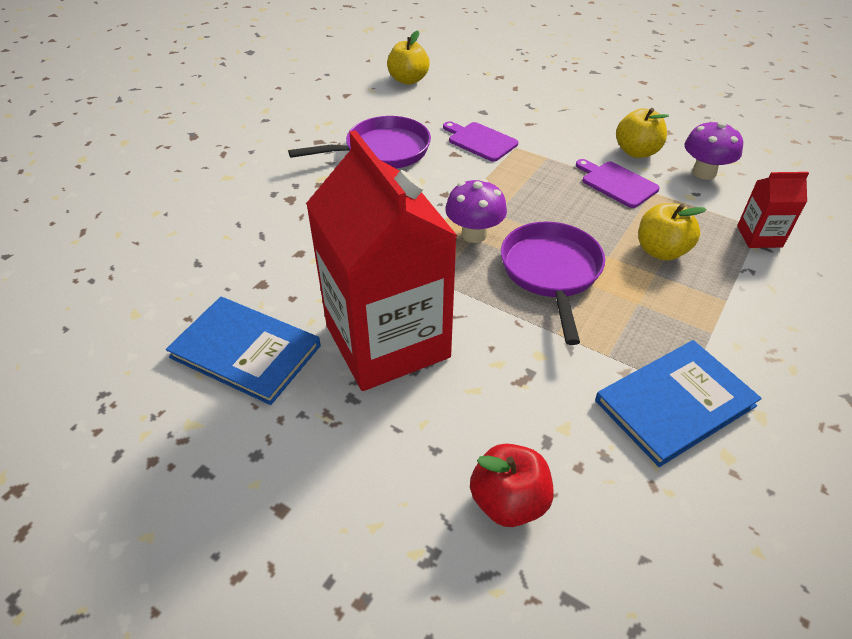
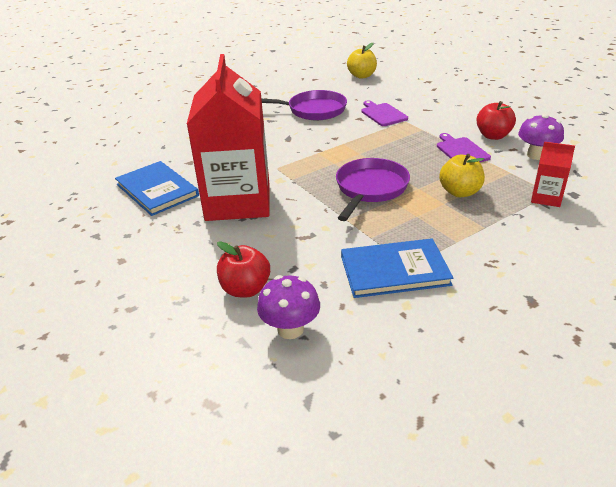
camera: 25 degrees right, 10 degrees down
(474, 234) = (336, 161): purple mushroom -> purple mushroom (290, 329)
(636, 152) = (493, 136): yellow apple -> red apple

